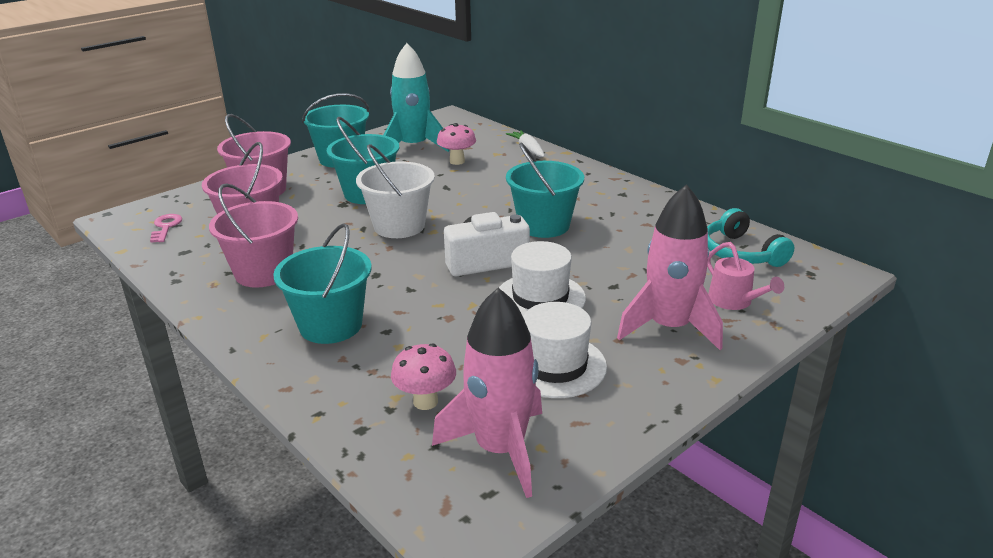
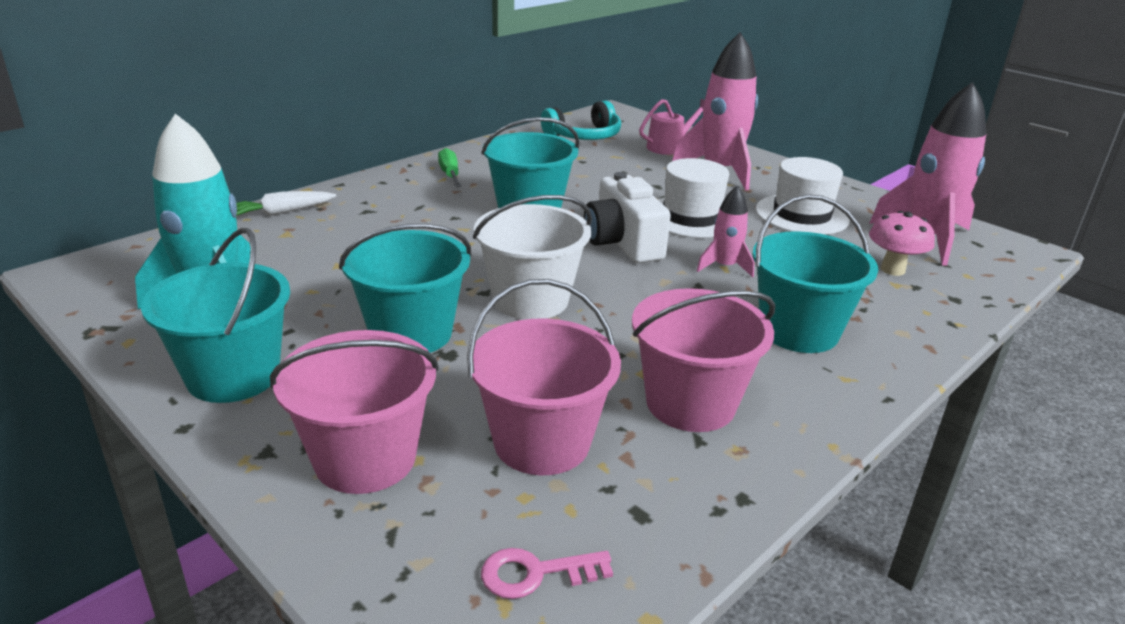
camera: 95 degrees left, 0 degrees up
(440, 304) = (724, 266): none -> pink rocket
(457, 161) = (304, 262): pink mushroom -> none
(610, 194) = (450, 174): none -> green screwdriver

